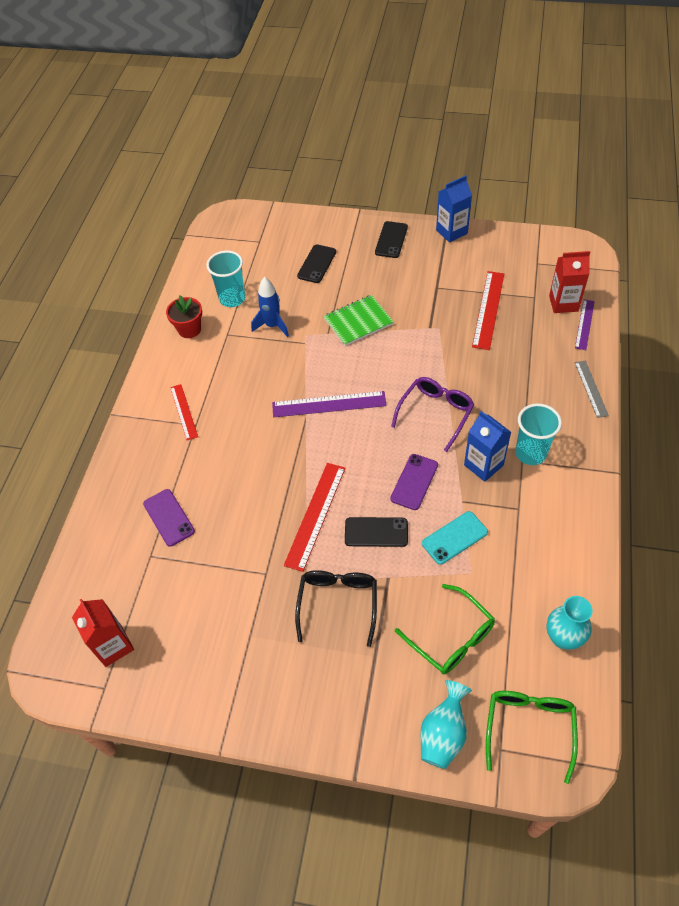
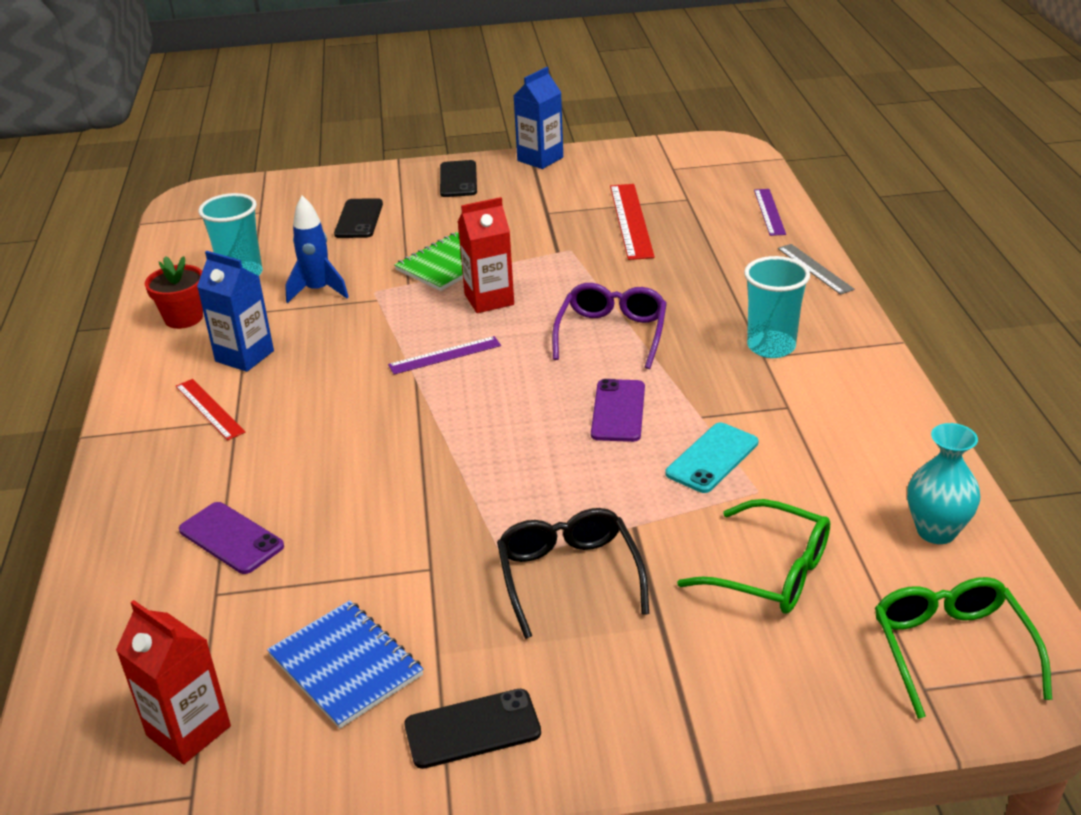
camera: 20 degrees left, 20 degrees down
(201, 628) = (346, 665): none -> blue notebook
(315, 515) = (482, 481): red ruler -> none
(329, 404) = (445, 355): purple ruler -> purple ruler, size x0.63
(376, 532) = (588, 479): black phone -> black phone (472, 729)
(443, 734) = (823, 694): turquoise vase -> none
(483, 465) = (711, 372): blue carton -> blue carton (244, 356)
(563, 303) = (729, 198): red carton -> red carton (489, 299)

